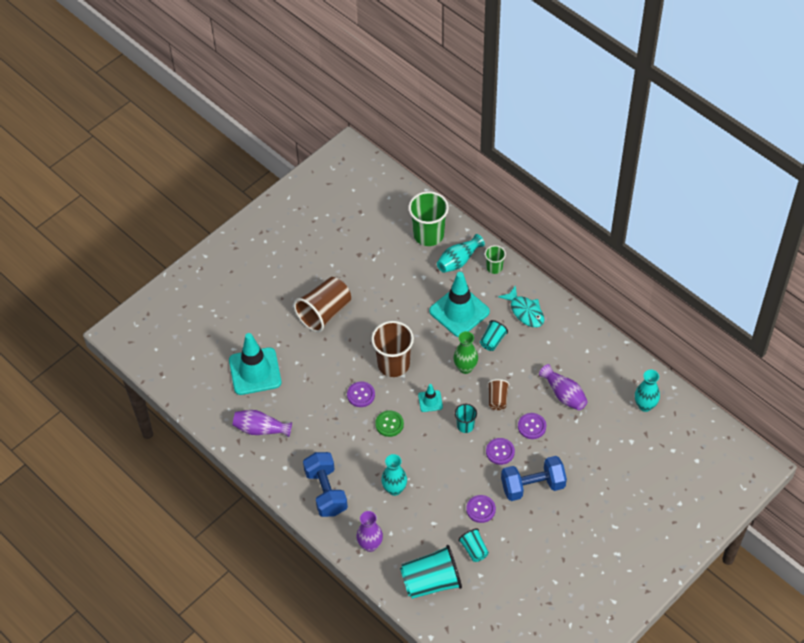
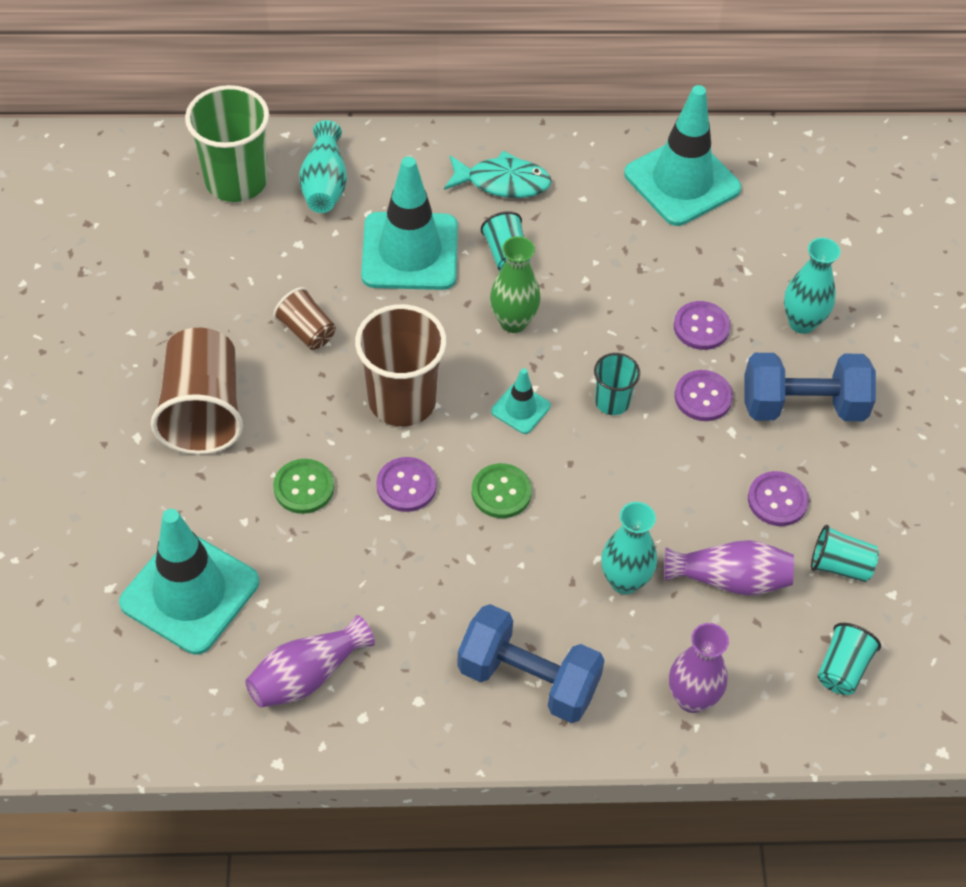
camera: 50 degrees left, 0 degrees up
(327, 367) = (304, 487): none -> green button
(431, 582) = (842, 669): turquoise cup -> turquoise cup, size x0.52
(494, 267) = (388, 156): green cup -> none
(497, 399) = (611, 328): brown cup -> brown cup (307, 331)
(532, 486) = (803, 406): blue dumbbell -> blue dumbbell turned 60 degrees clockwise
(564, 394) = (689, 250): purple vase -> purple vase (730, 579)
(595, 366) = (682, 181): none -> turquoise traffic cone
(645, 405) = (805, 182): turquoise vase -> turquoise vase (802, 322)

